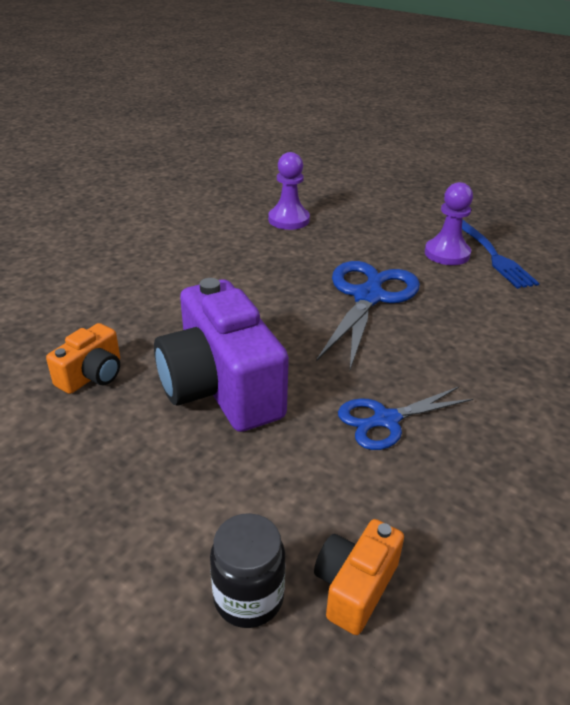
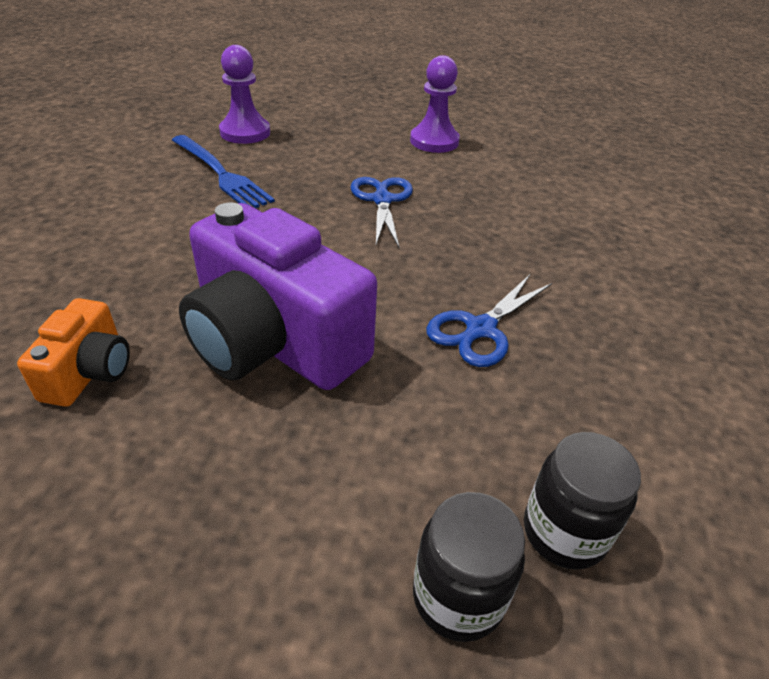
camera: 25 degrees left, 5 degrees up
(355, 586) = (564, 532): orange camera -> black jar
(368, 296) = (382, 199): blue scissors -> blue scissors, size x0.61
(492, 255) = (478, 135): blue fork -> blue fork (221, 174)

